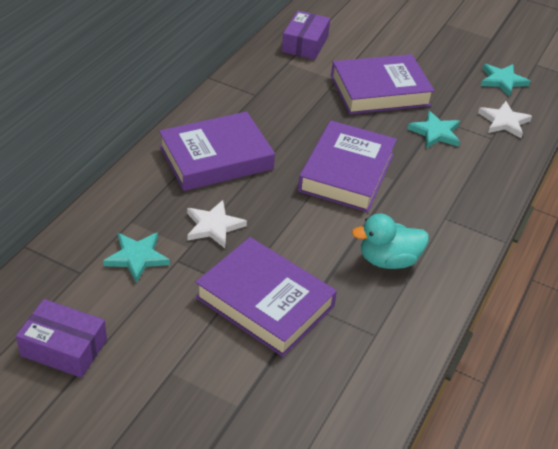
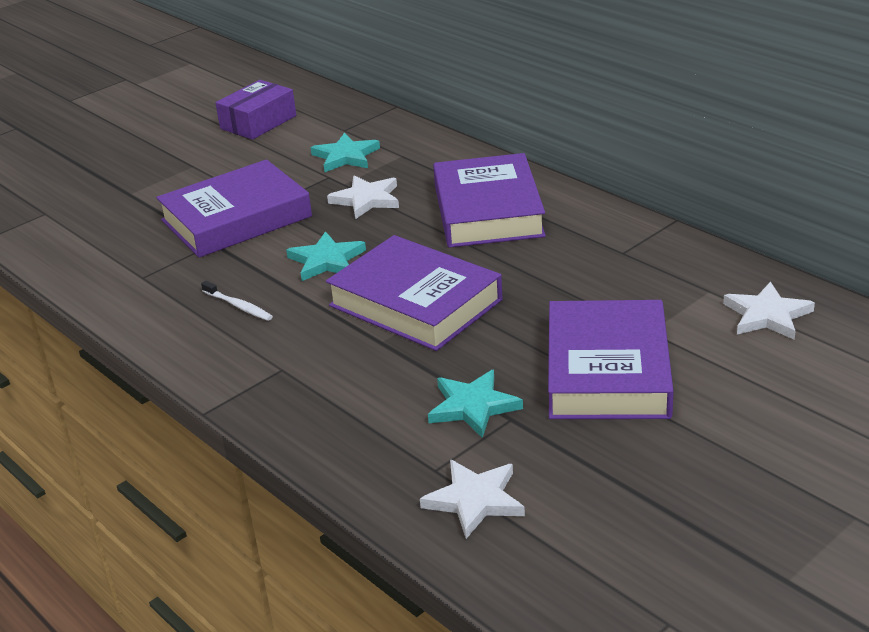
camera: 115 degrees right, 10 degrees down
(305, 44) = (767, 315): purple box -> white star
(388, 260) = (238, 306): turquoise duck -> white toothbrush
(502, 81) = (609, 541): turquoise star -> turquoise star (326, 260)

